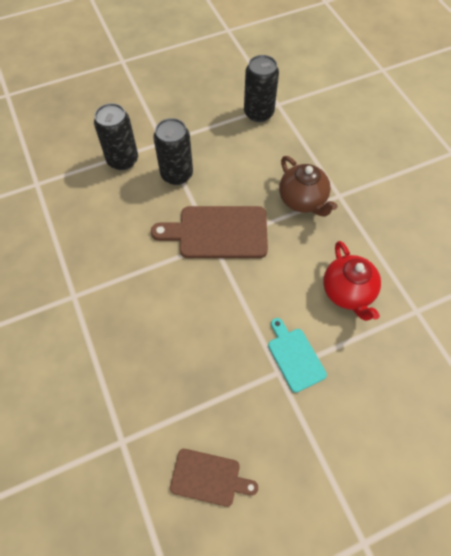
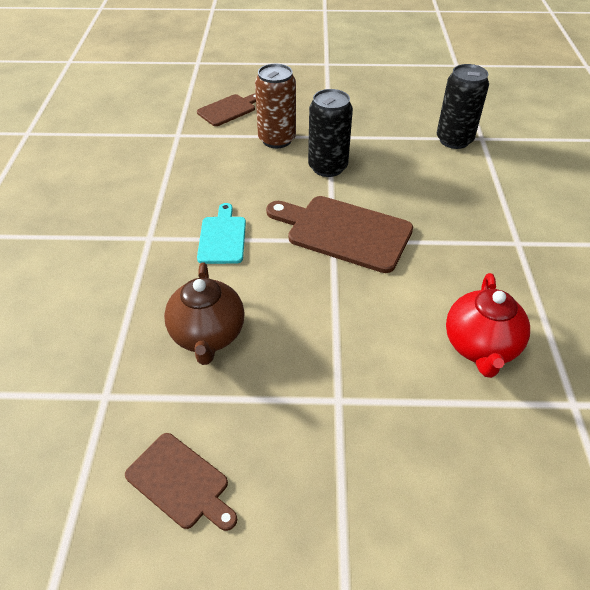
camera: 25 degrees right, 15 degrees down
(65, 141) = (228, 109): none -> brown cutting board
(122, 160) = (277, 139): black can -> brown can
(295, 356) = (370, 391): turquoise cutting board -> turquoise cutting board (222, 237)
(303, 200) = (467, 233): brown teapot -> brown teapot (208, 335)

